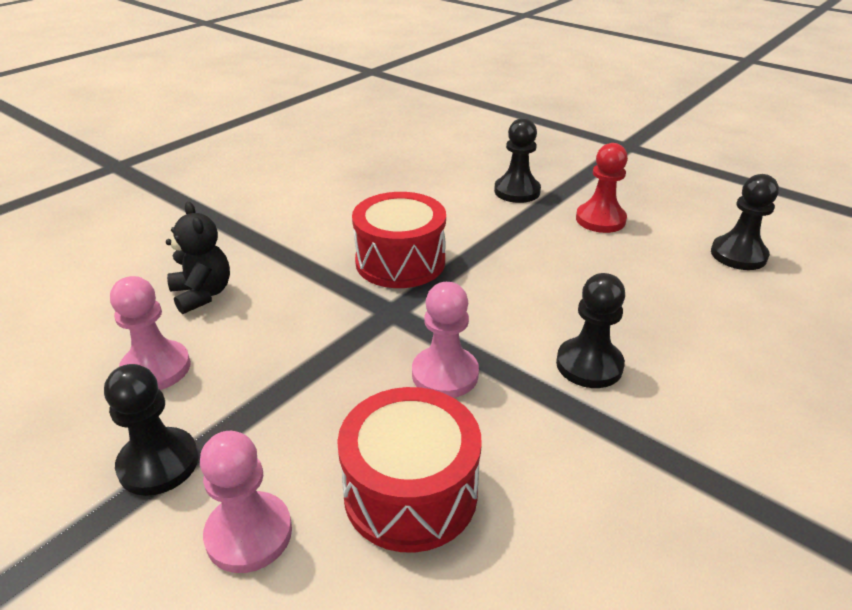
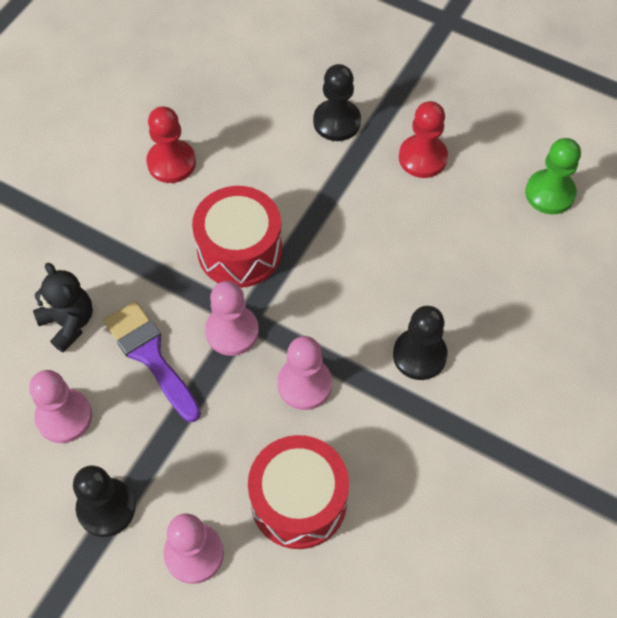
camera: 10 degrees left, 25 degrees up
(276, 329) = (151, 356): none -> purple brush
(353, 201) = (171, 163): none -> red pawn
(373, 320) = (232, 331): none -> pink pawn
(738, 255) = (550, 193): black pawn -> green pawn

